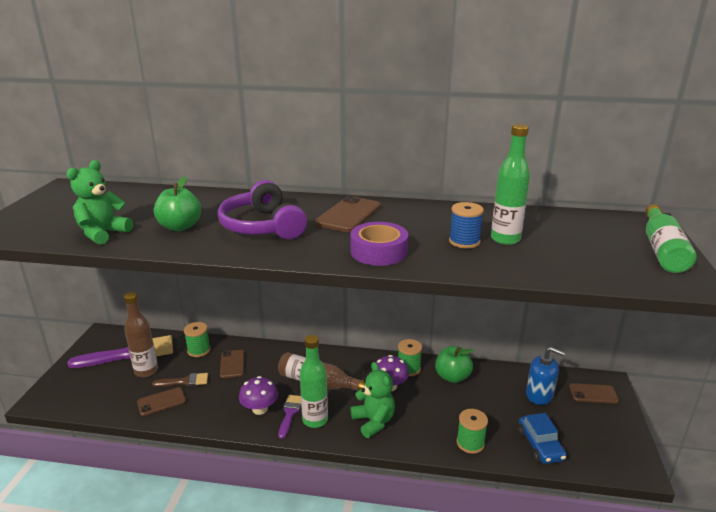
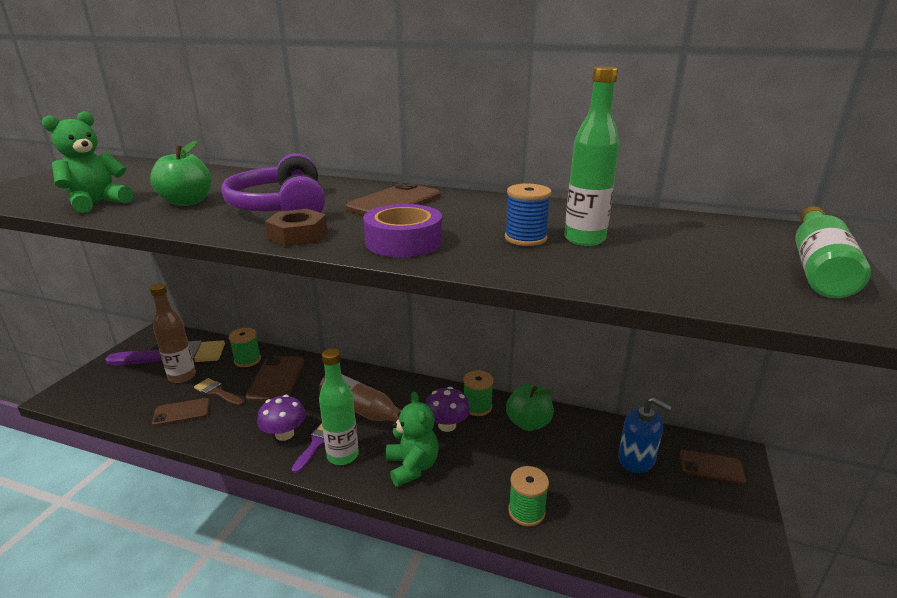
camera: 10 degrees right, 0 degrees up
(185, 381) = (217, 392): brown brush -> brown brush turned 150 degrees counterclockwise
(232, 364) = (276, 379): brown phone -> brown phone, size x1.52
(295, 252) = (298, 235): none -> brown nut
(540, 445) = (621, 528): blue car -> none

